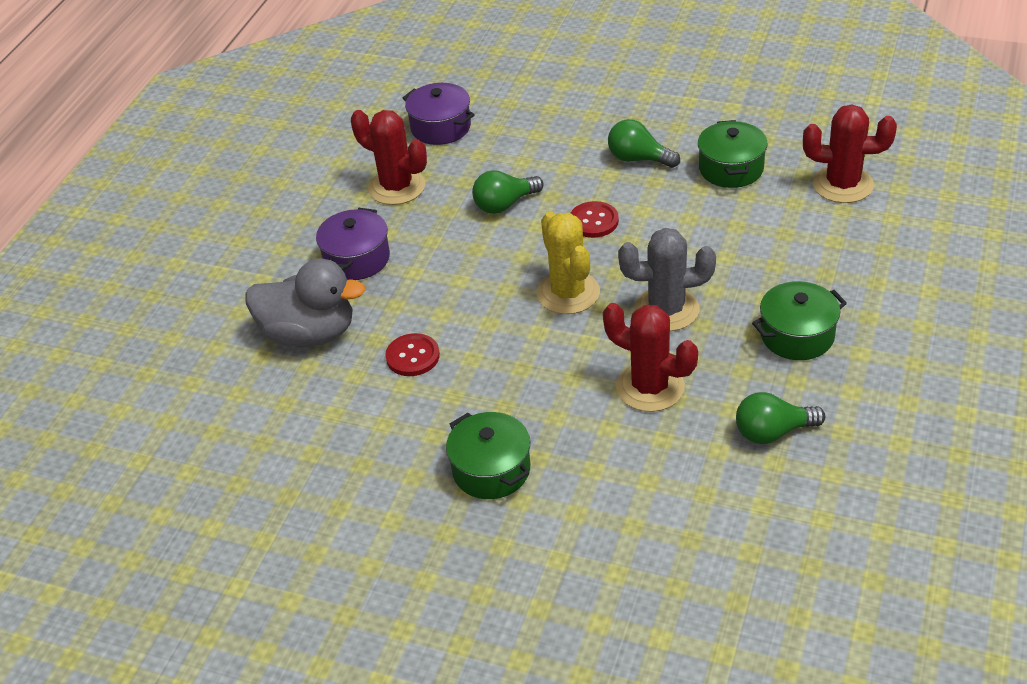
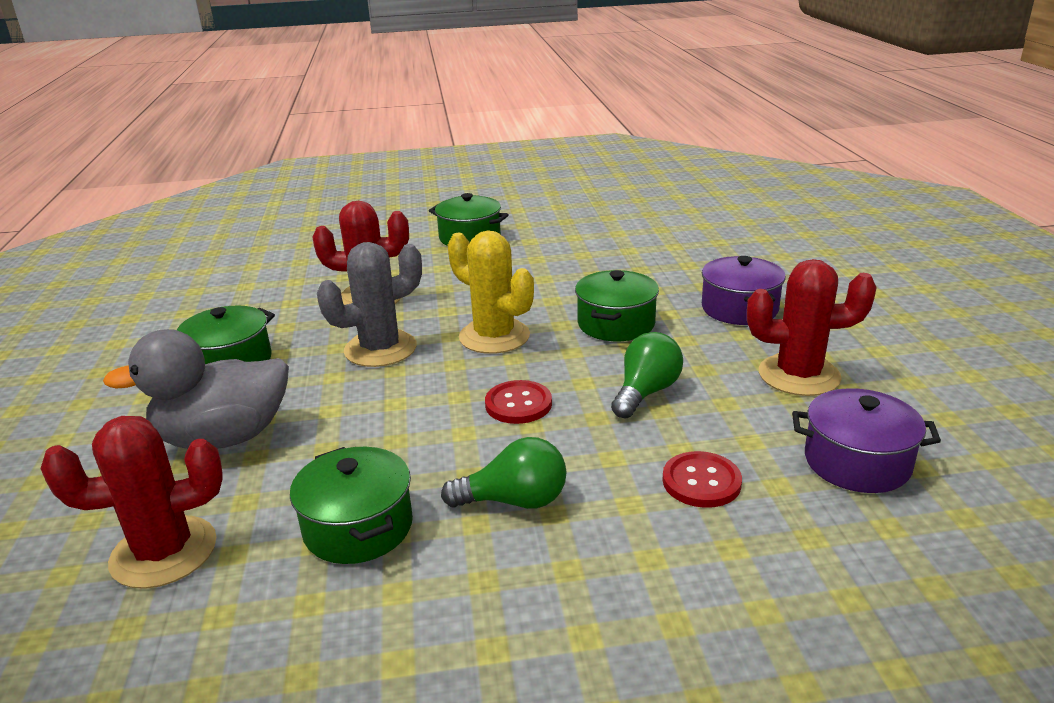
camera: 150 degrees right, 15 degrees down
(309, 333) = (701, 259): grey duck -> grey duck (224, 438)
(412, 356) = (596, 268): red button -> red button (701, 482)
(464, 274) = (616, 324): none -> green pot
(772, 432) = (249, 299): green light bulb -> none

